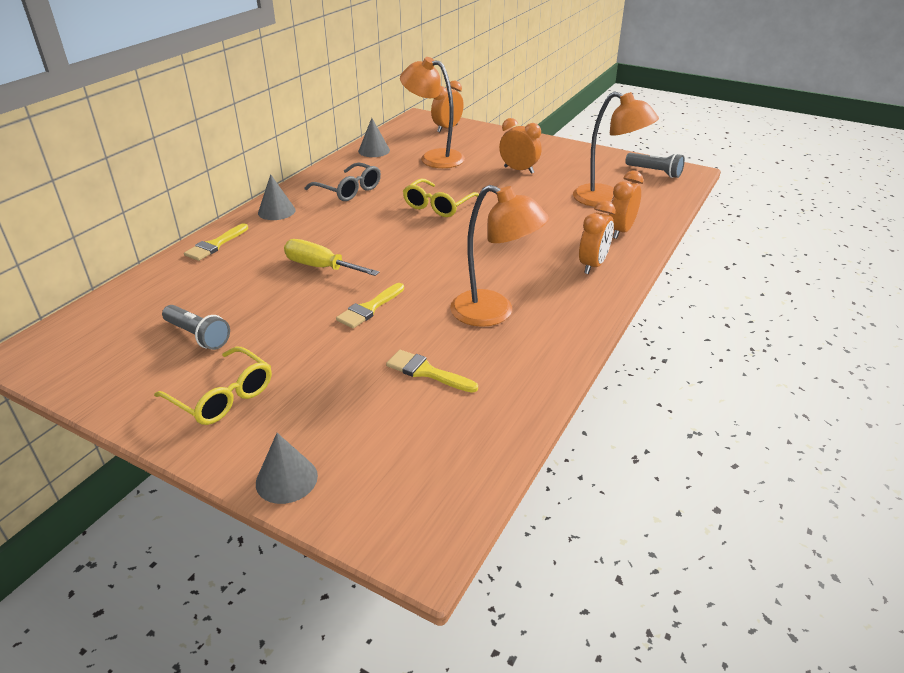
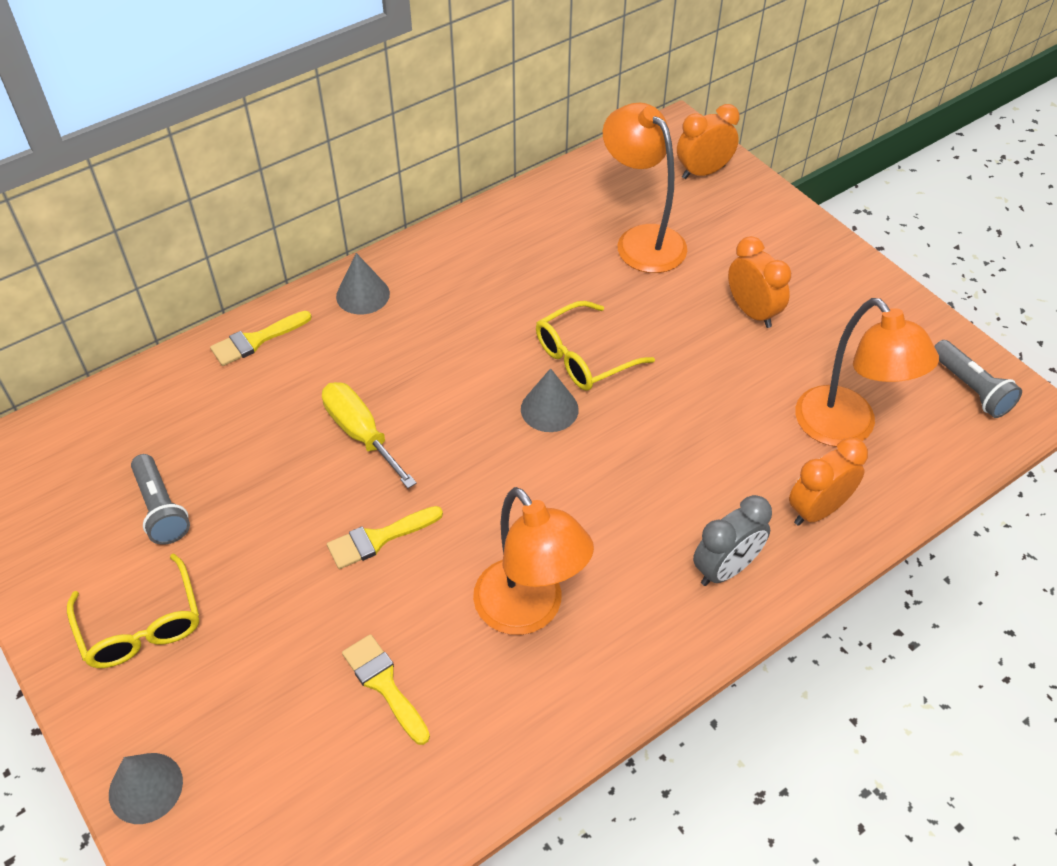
camera: 25 degrees right, 15 degrees up
(349, 190) = (480, 279): grey glasses -> none
(374, 151) = (563, 196): grey cone -> grey cone (549, 409)
(592, 265) = (725, 569): orange clock -> grey clock

